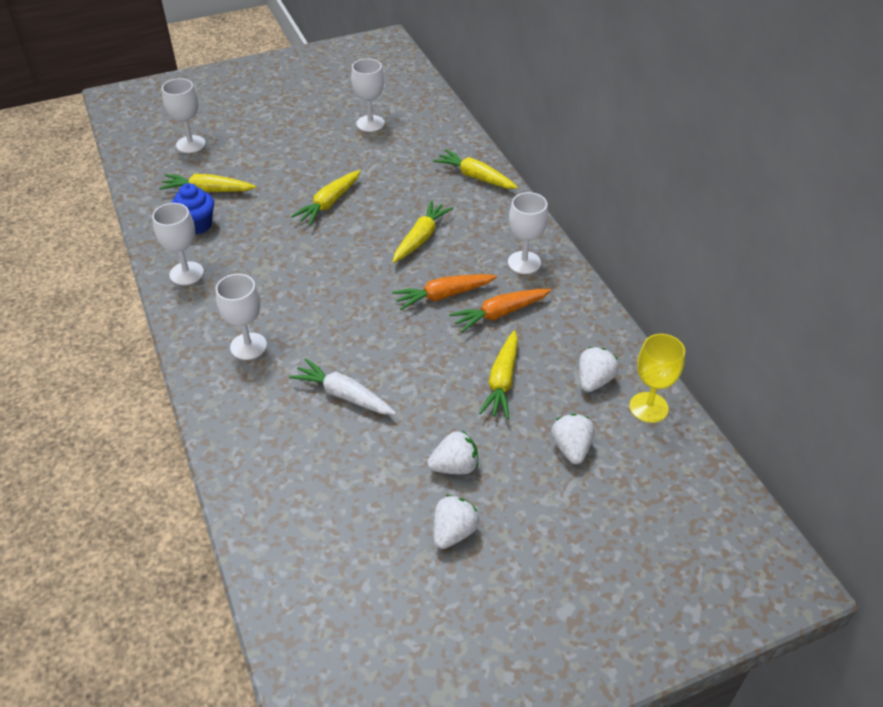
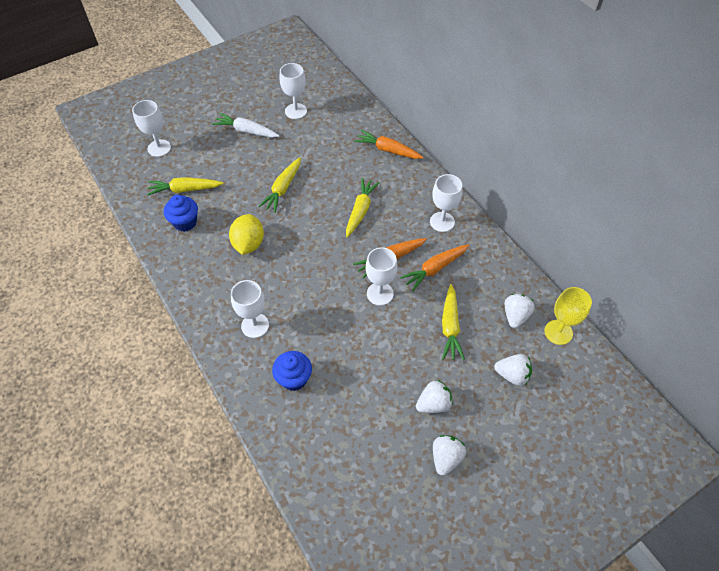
camera: 10 degrees left, 10 degrees up
(186, 273) = (189, 267): white goblet -> white goblet (380, 293)
(268, 257) = (248, 244): none -> yellow lemon
(279, 412) = (294, 378): none -> blue cupcake
(344, 395) = (338, 357): white carrot -> white carrot (246, 131)
(475, 177) = (388, 150): yellow carrot -> orange carrot
(571, 448) = (512, 375): white strawberry -> white strawberry turned 120 degrees clockwise

